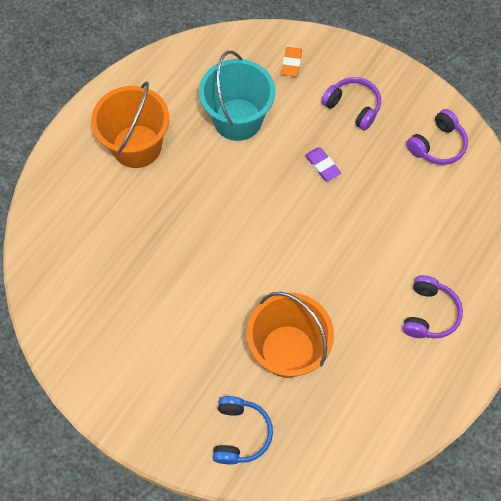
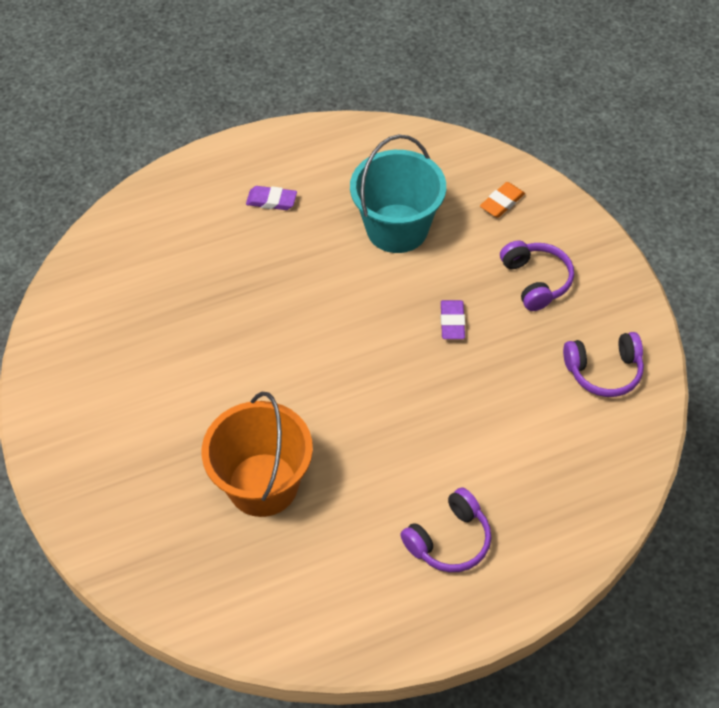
camera: 35 degrees right, 10 degrees down
(137, 146) = (271, 200): orange bucket -> purple eraser
(240, 433) = (148, 535): blue headphones -> none

